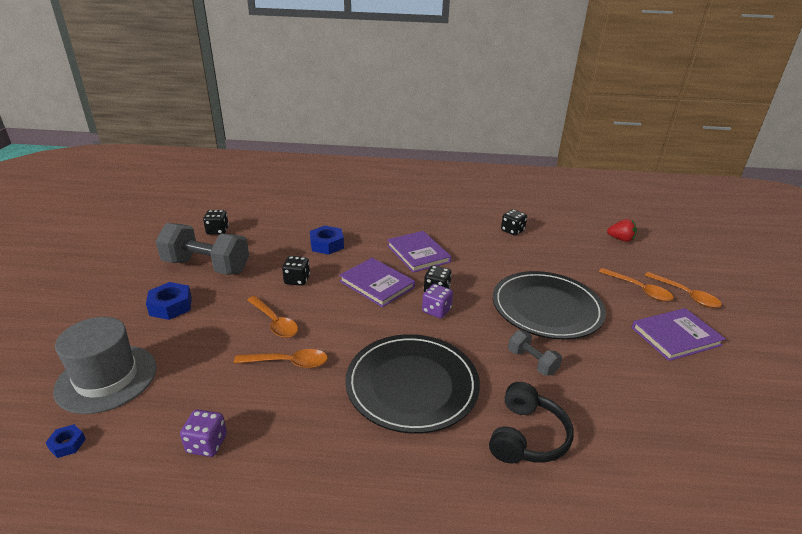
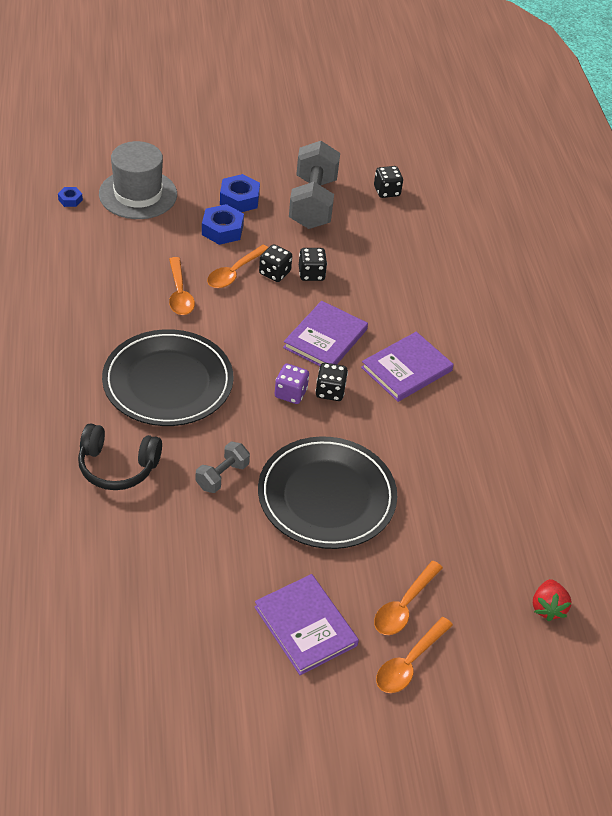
camera: 75 degrees right, 15 degrees up
(207, 444) = (80, 268): purple dice -> none
(327, 245) = (393, 285): blue nut -> blue nut (222, 230)
(512, 231) = (513, 469): black dice -> black dice (274, 273)

